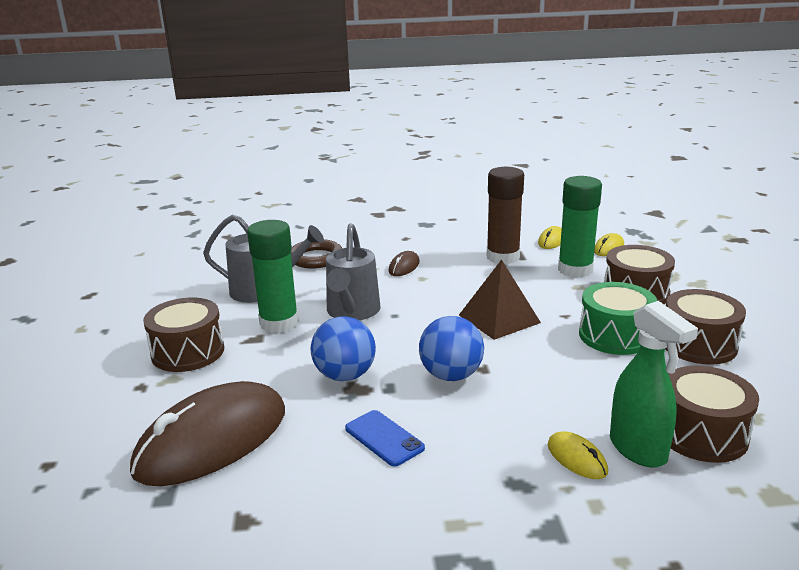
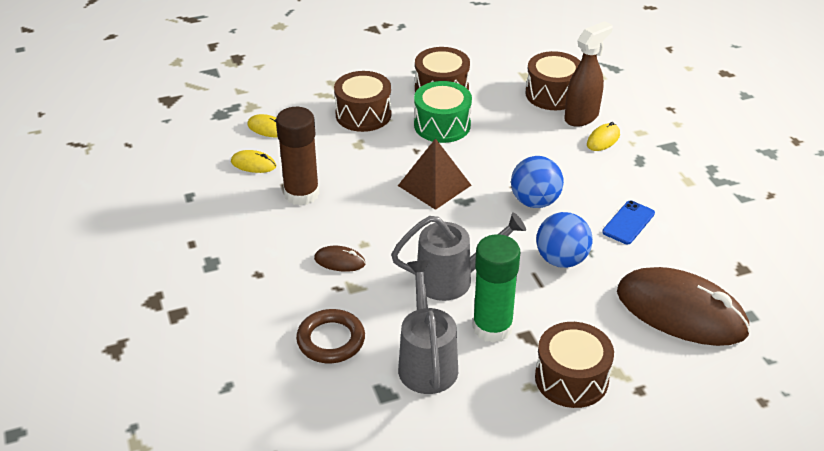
camera: 105 degrees left, 15 degrees up
(575, 270) = (323, 147): green glue stick -> none
(638, 450) = (582, 117): green spray bottle -> brown spray bottle

